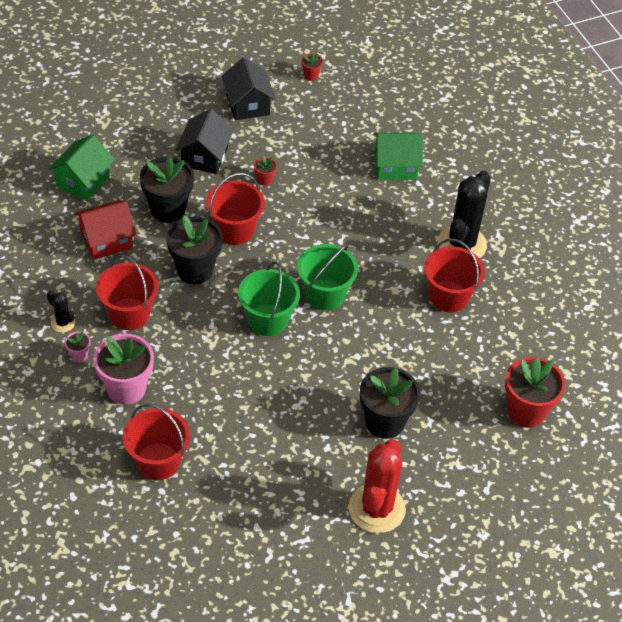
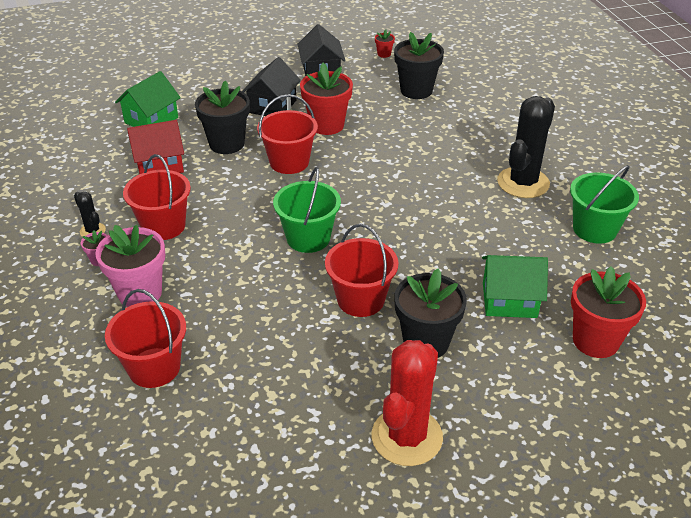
camera: 10 degrees right, 10 degrees down
(195, 270) = (241, 192): black flower pot -> black flower pot (416, 90)
(264, 180) = (327, 125): red flower pot -> red flower pot, size x2.26
(325, 294) = (373, 219): green bucket -> green bucket (594, 229)
(395, 166) = (458, 119): green house -> green house (509, 300)
(449, 296) = (507, 226): red bucket -> red bucket (360, 300)

